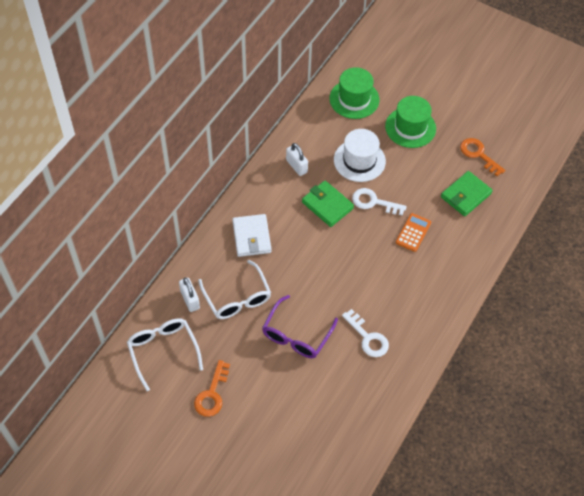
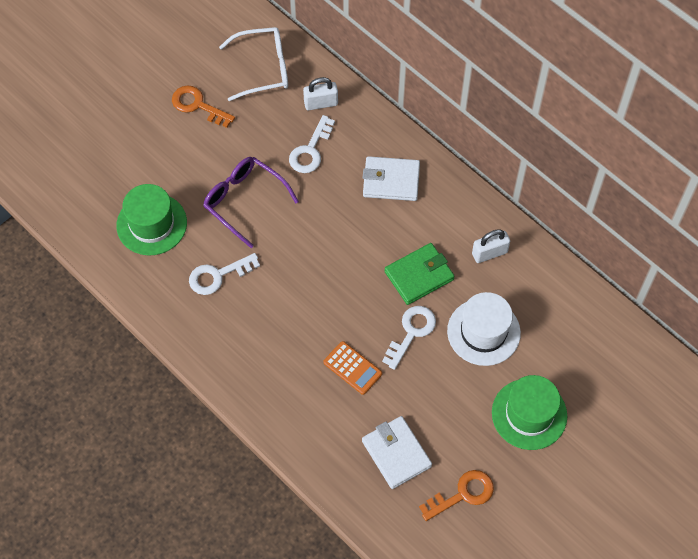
camera: 105 degrees right, 5 degrees up
(237, 298) = (310, 150): white glasses -> white key
(354, 99) = (594, 352): green hat -> green hat (151, 224)
(465, 195) = (396, 453): green wallet -> white wallet

